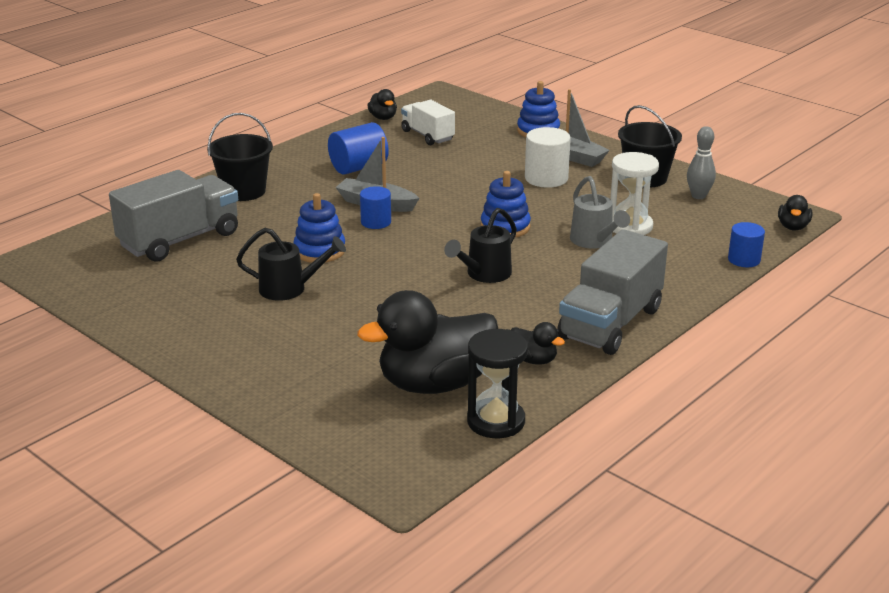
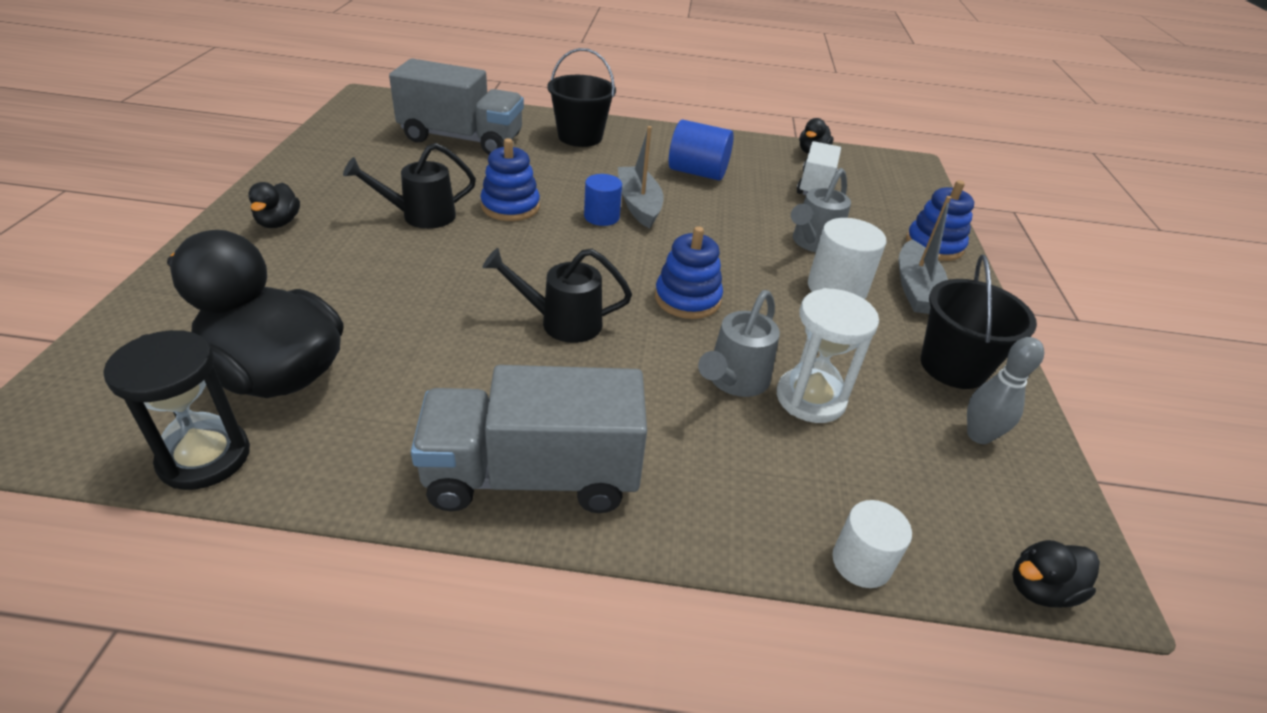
camera: 50 degrees right, 10 degrees up
(290, 289) = (420, 216): black watering can -> black watering can turned 105 degrees clockwise
(492, 165) = (812, 243): none -> grey watering can
(533, 360) = (383, 436): black duck -> black duck (278, 223)
(744, 260) = (861, 562): blue cylinder -> white cylinder

